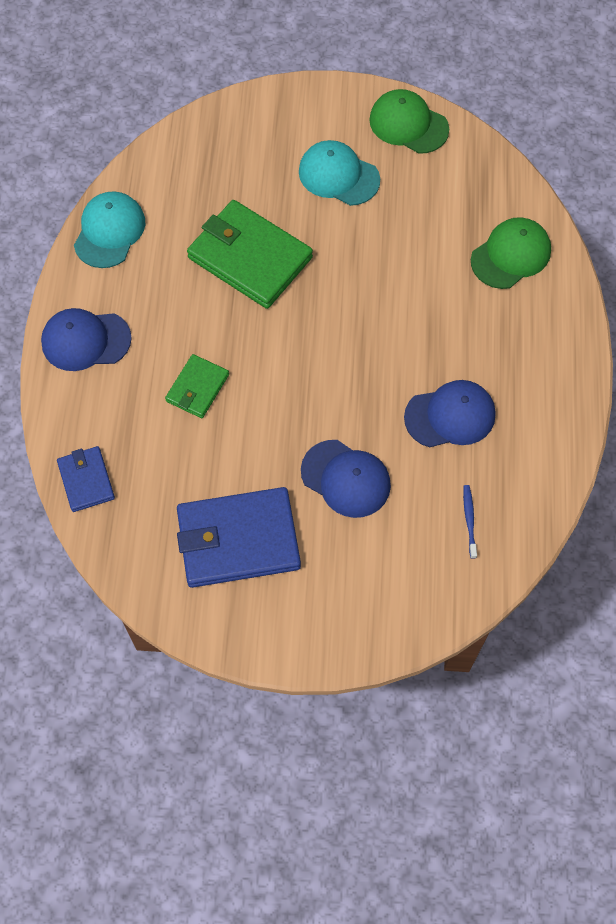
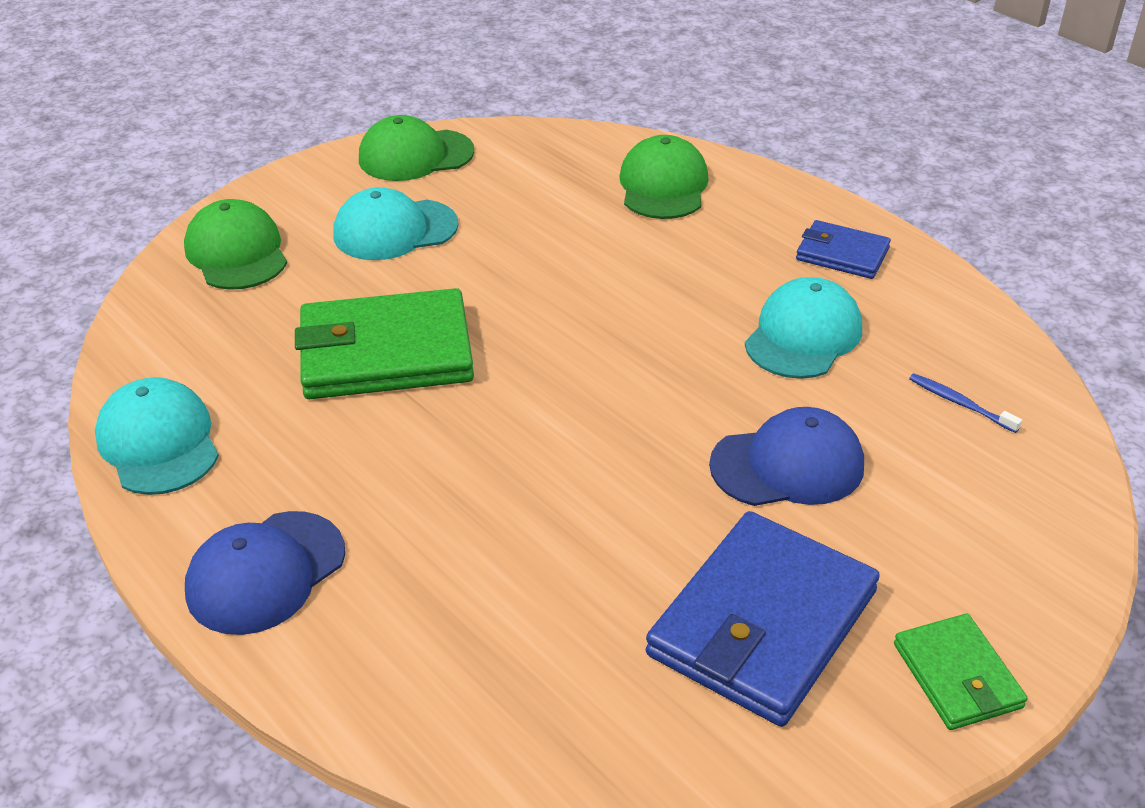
camera: 45 degrees left, 25 degrees down
(86, 480) = (471, 727): blue wallet -> blue wallet (842, 254)
(197, 388) = (490, 512): green wallet -> green wallet (957, 676)
(250, 131) = (237, 252): none -> green cap
(450, 416) = (803, 335): blue cap -> turquoise cap

